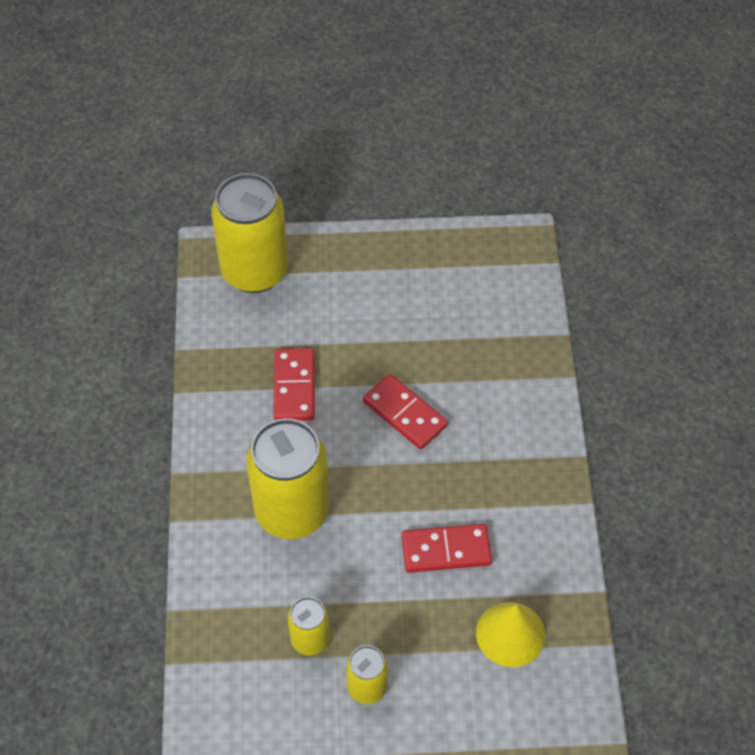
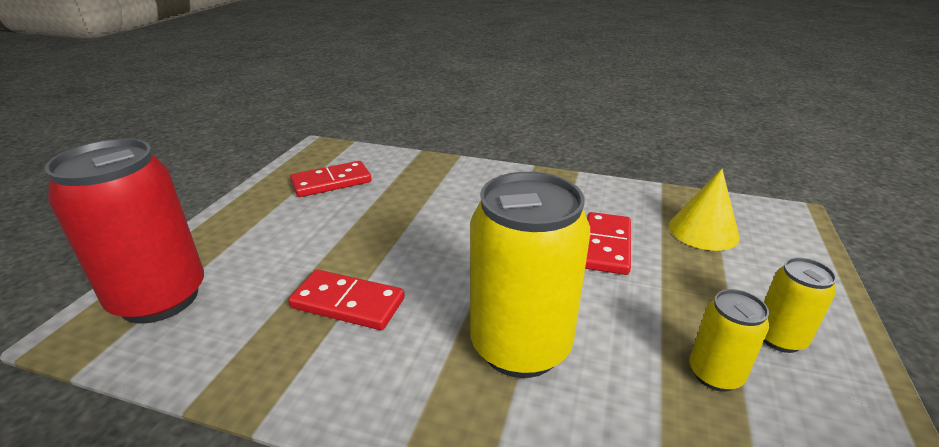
camera: 70 degrees left, 25 degrees down
(255, 271) = (160, 298): yellow can -> red can
(404, 414) = (439, 236): red domino -> red domino (331, 182)

